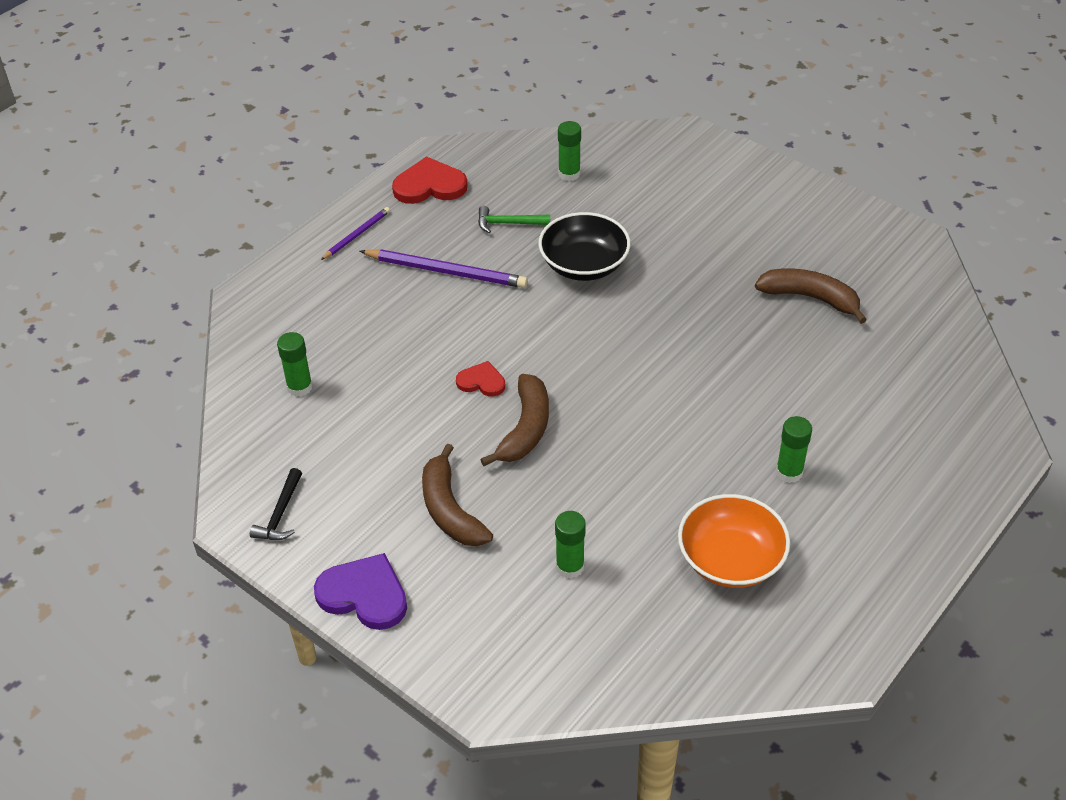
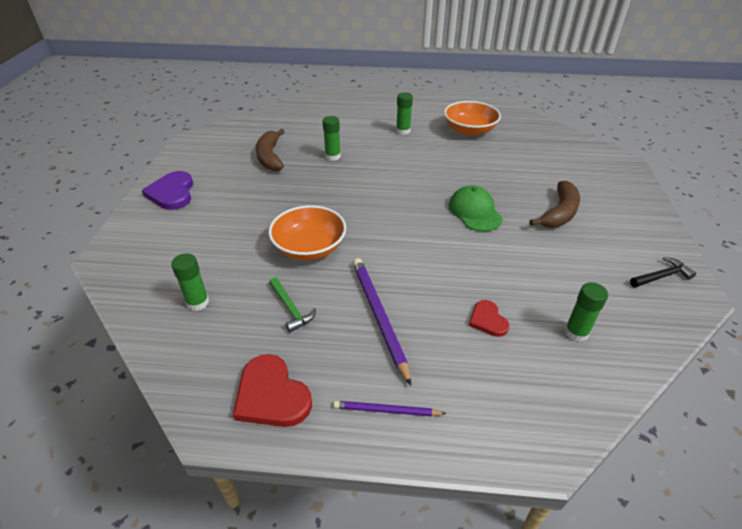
camera: 125 degrees left, 5 degrees down
(364, 594) = (644, 216): purple heart -> purple heart (172, 193)
(481, 381) = (462, 244): red heart -> red heart (487, 320)
(525, 429) = (475, 212): brown banana -> green cap
(570, 566) = (533, 165): green glue stick -> green glue stick (333, 156)
(584, 265) = (309, 248): black bowl -> orange bowl

